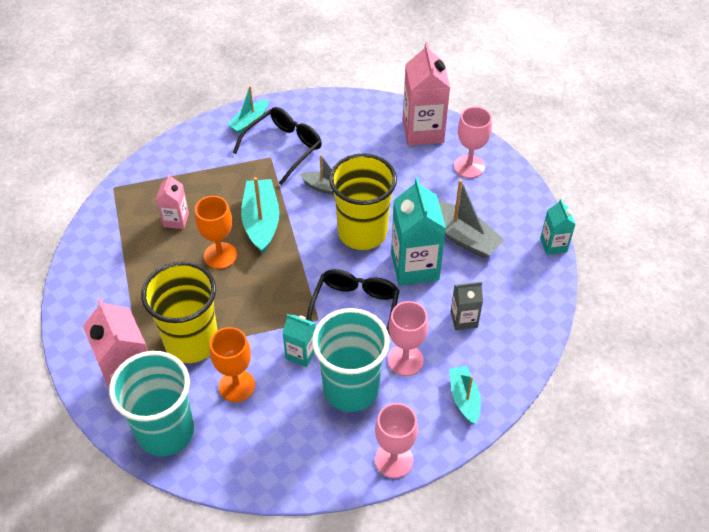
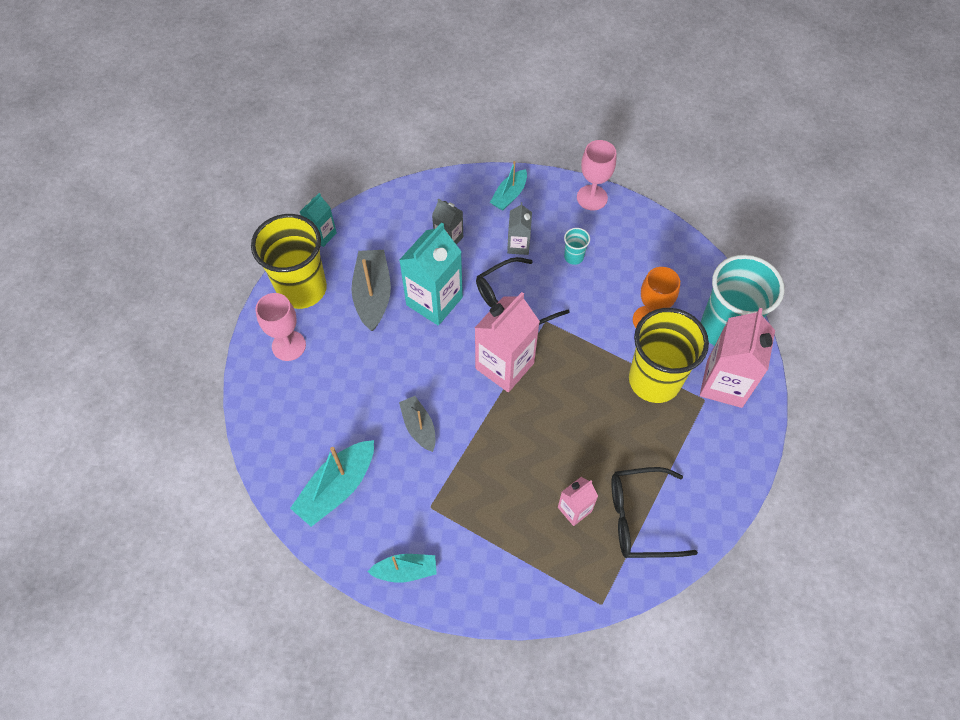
camera: 135 degrees left, 10 degrees up
(220, 255) = (568, 438): orange goblet -> none
(261, 222) = (505, 442): turquoise boat -> turquoise boat (337, 488)
(284, 148) = (408, 506): black glasses -> black glasses (640, 518)
(301, 353) = (583, 306): turquoise carton -> none
(351, 389) = (573, 257): turquoise cup -> turquoise cup, size x0.40
(362, 232) = (438, 361): yellow cup -> yellow cup (302, 289)
(405, 360) = (518, 245): pink goblet -> grey carton
(423, 131) = (276, 413): pink carton -> pink carton (504, 366)

